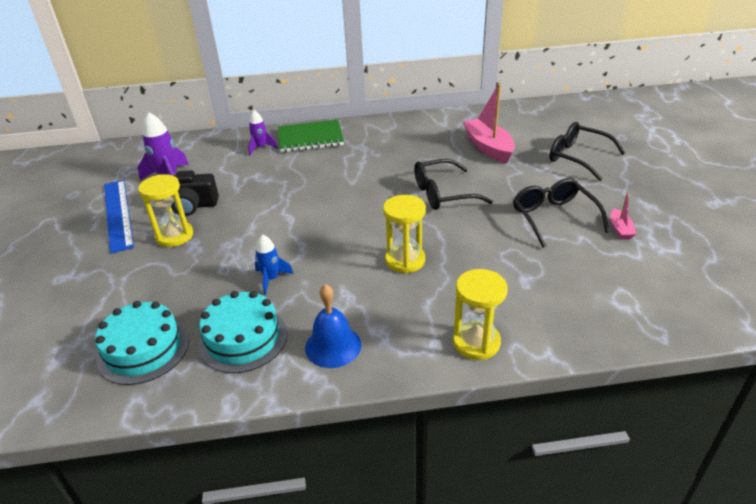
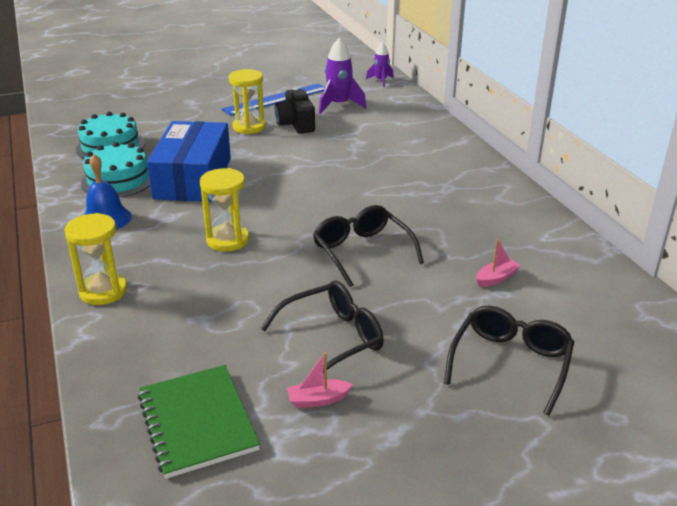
camera: 75 degrees right, 5 degrees down
(261, 148) = (415, 134): purple rocket -> purple rocket (381, 81)
(271, 279) = (193, 178): blue rocket -> blue box
(310, 138) = (451, 156): green notebook -> green notebook (197, 422)
(488, 147) = (496, 278): pink boat -> pink boat, size x0.48

